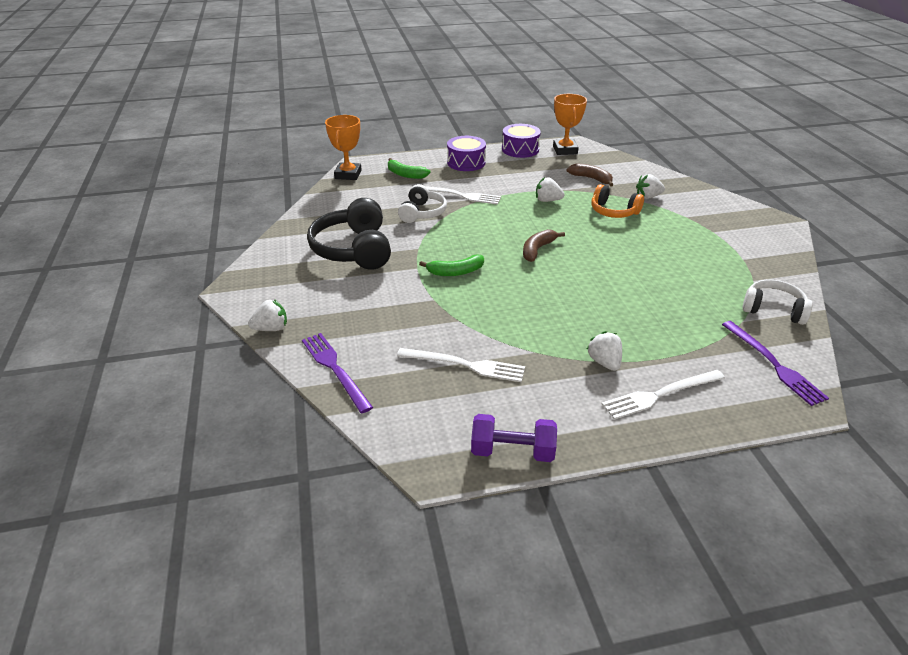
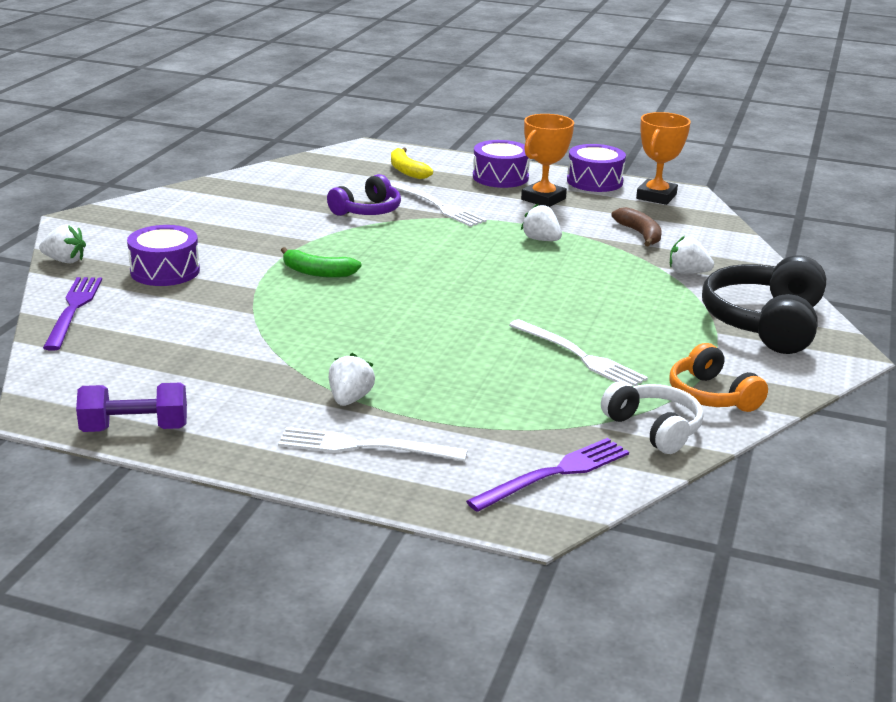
camera: 30 degrees right, 10 degrees down
(348, 174) = (341, 154): orange trophy -> orange trophy (543, 199)
(354, 249) = (242, 222): black headphones -> black headphones (765, 323)
(356, 309) = (165, 271): none -> purple drum
(405, 174) = (407, 171): green banana -> yellow banana
(422, 213) = (367, 211): white headphones -> purple headphones
(465, 365) = (199, 349): white fork -> white fork (579, 356)
(512, 451) = (135, 429): purple dumbbell -> purple dumbbell turned 45 degrees counterclockwise
(537, 250) = (446, 281): brown banana -> none
(613, 211) = (610, 274): orange headphones -> orange headphones (712, 395)
(773, 364) = (554, 474): purple fork -> purple fork turned 135 degrees counterclockwise

